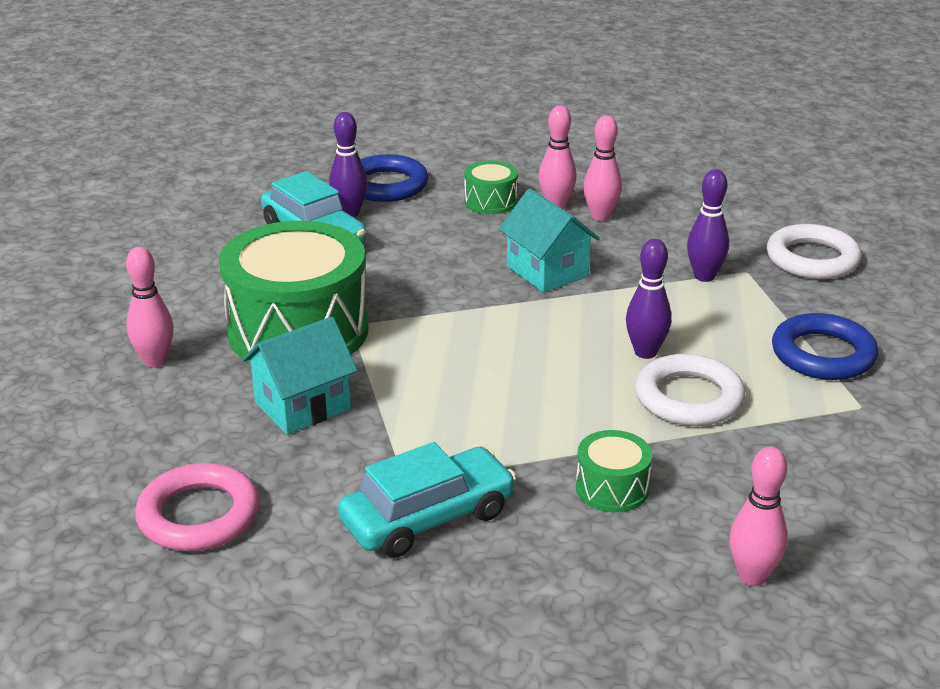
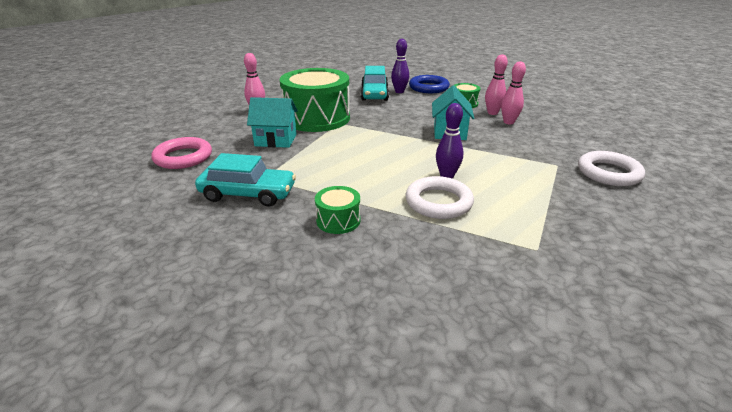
camera: 40 degrees right, 0 degrees up
(704, 276) = (528, 159): purple bowling pin -> none
(752, 576) = (338, 295): pink bowling pin -> none
(823, 354) = (549, 215): blue ring -> none

